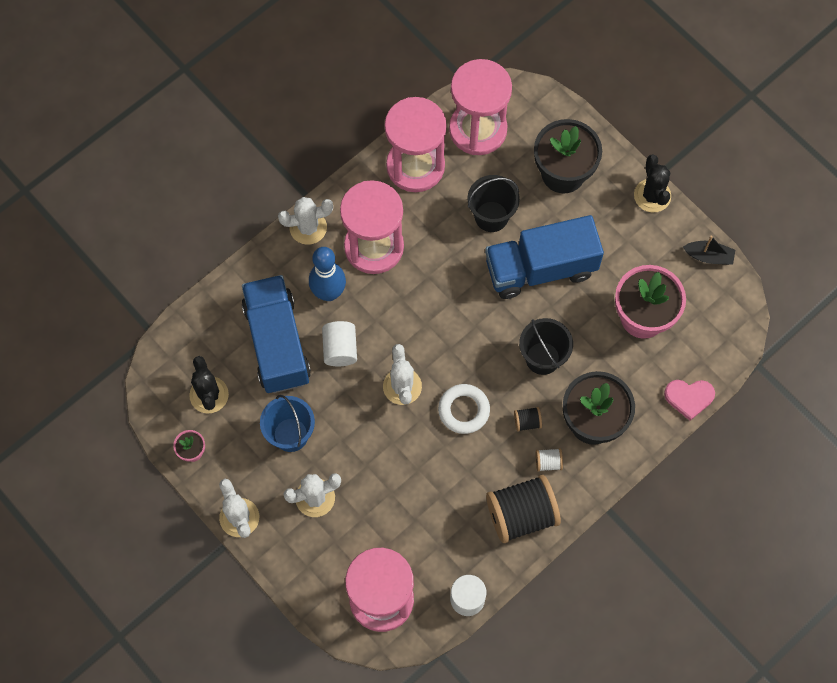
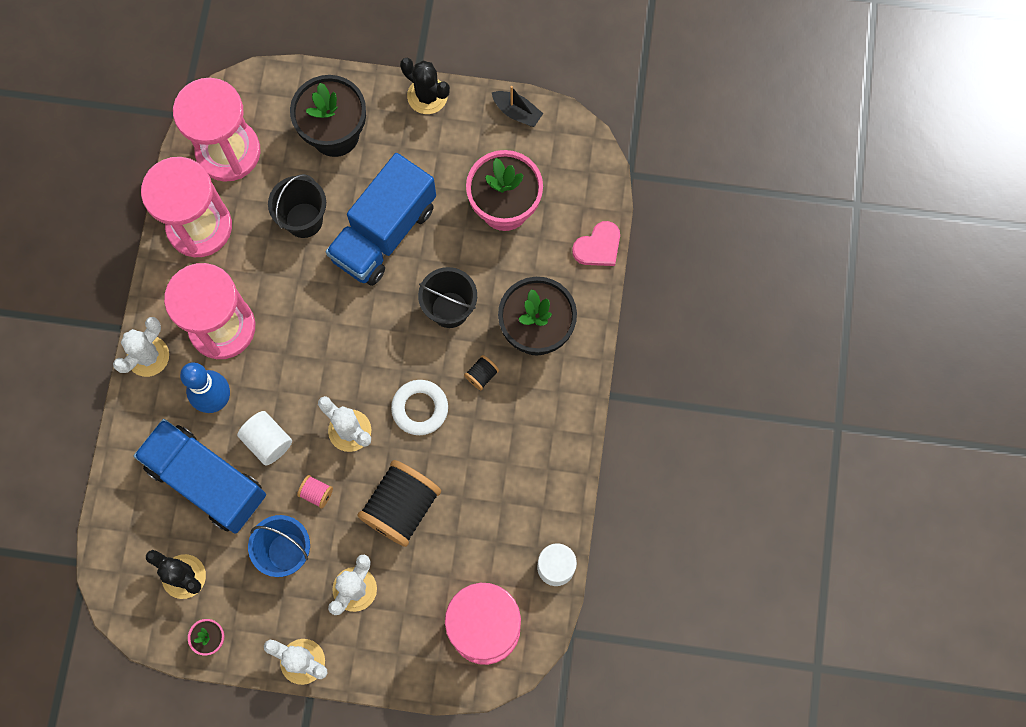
camera: 40 degrees left, 5 degrees up
(344, 411) = (316, 493): none -> pink spool
(521, 514) = (542, 458): black spool -> black spool (401, 507)
(548, 462) = (527, 396): white spool -> none
(709, 256) = (517, 112): black boat -> black boat turned 60 degrees clockwise

